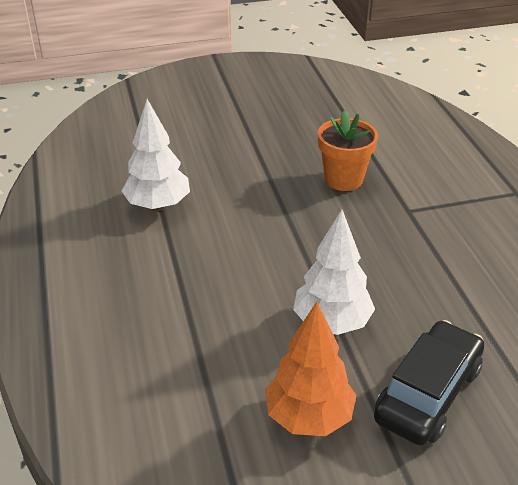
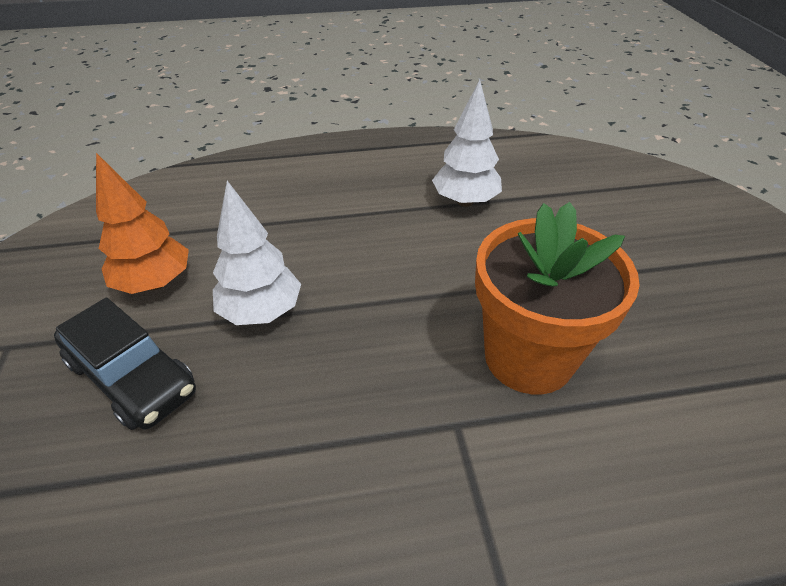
camera: 95 degrees right, 5 degrees up
(343, 179) = (528, 357): orange flower pot -> orange flower pot, size x1.61

